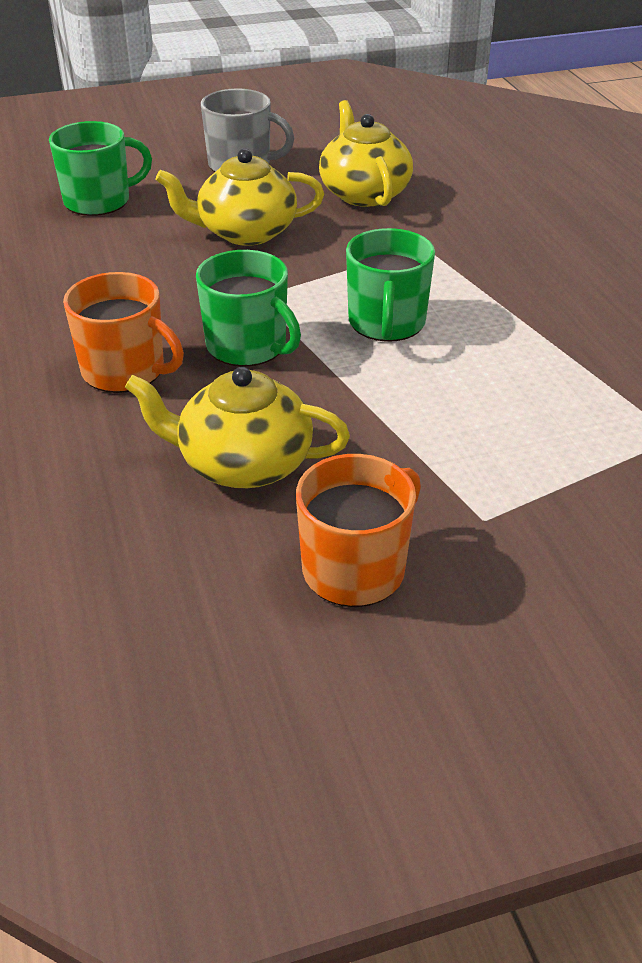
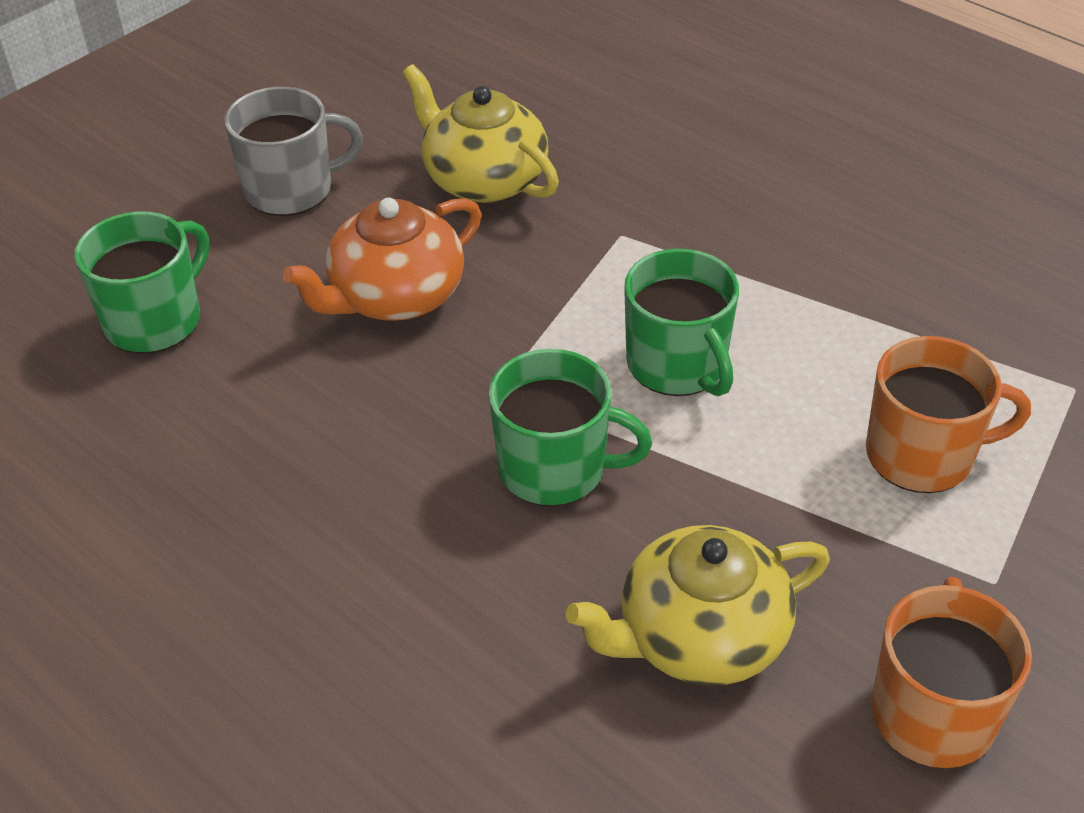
camera: 30 degrees left, 5 degrees up
(125, 371) = (444, 572): orange mug -> orange mug (922, 455)
(245, 232) = (395, 296): yellow teapot -> orange teapot

